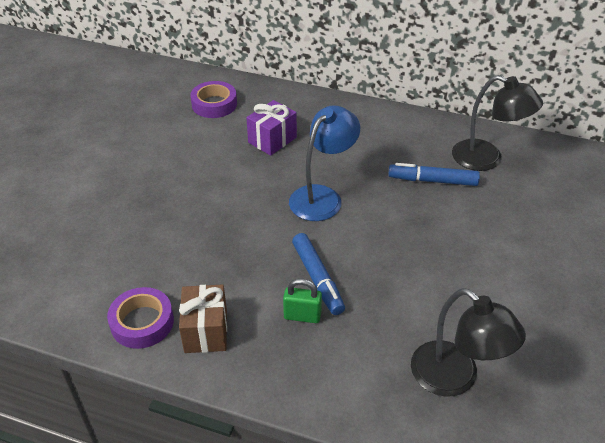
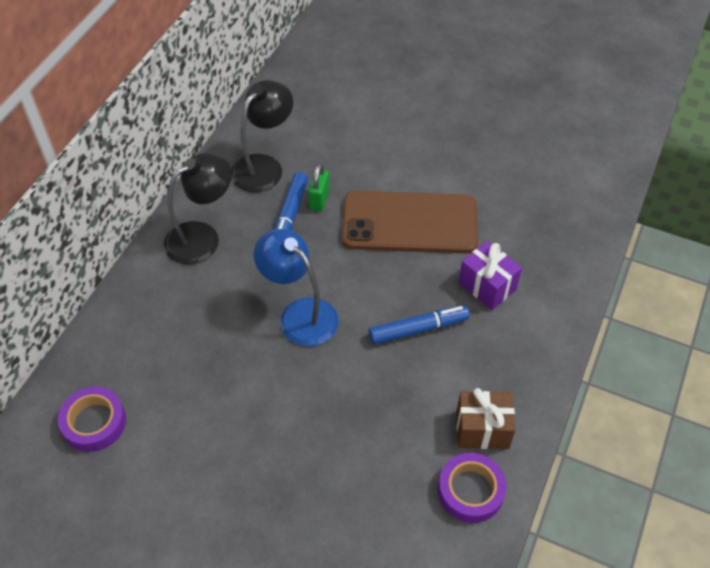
camera: 85 degrees left, 10 degrees up
(272, 140) = (189, 357): purple gift -> purple gift (487, 286)
(302, 316) = (465, 345): green padlock -> green padlock (319, 200)
(451, 266) = (409, 223): none -> brown phone
(455, 378) = (531, 243): black lamp -> black lamp (202, 237)

